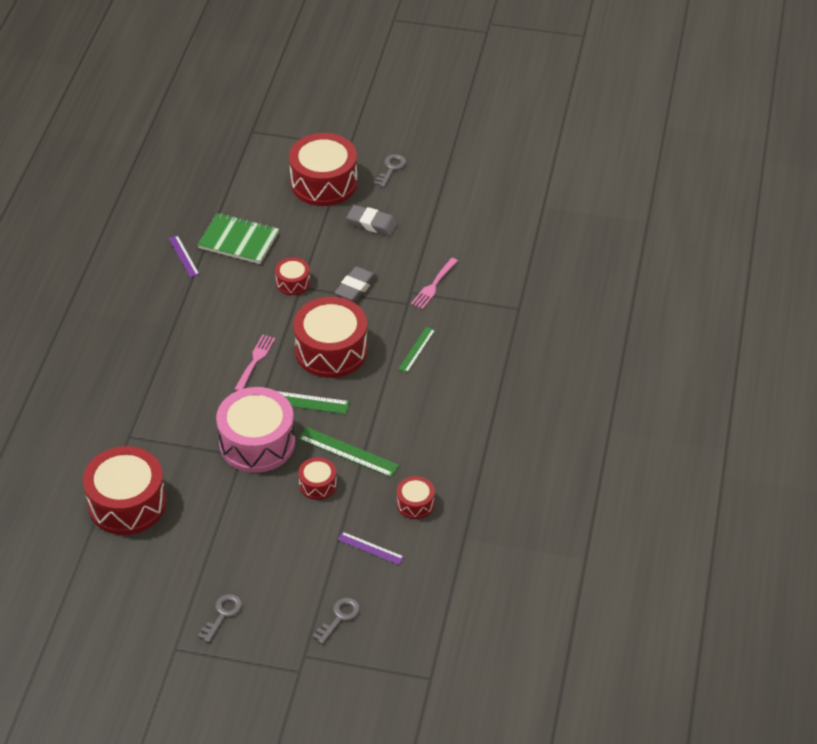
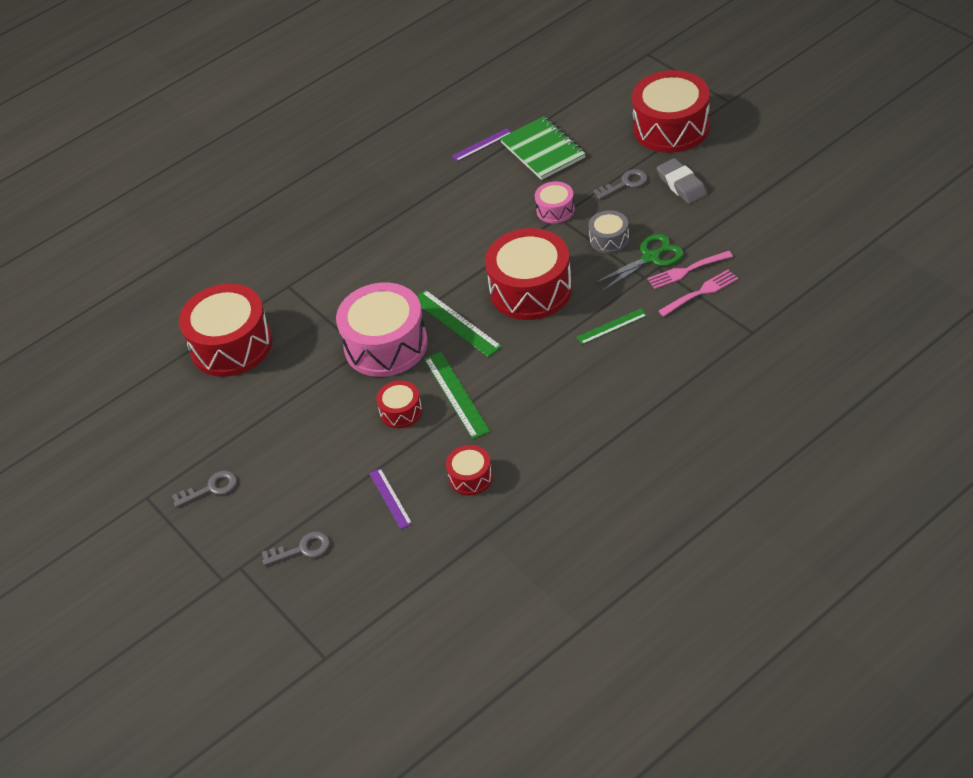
camera: 45 degrees right, 0 degrees up
(183, 256) = (482, 144): purple ruler -> purple ruler turned 45 degrees clockwise
(255, 361) = (454, 268): pink fork -> pink fork (700, 293)
(293, 282) = (555, 210): red drum -> pink drum
(355, 287) = (609, 239): grey eraser -> grey drum
(391, 169) = (749, 139): grey key -> grey key (625, 184)
(399, 287) = (651, 258): none -> green scissors

